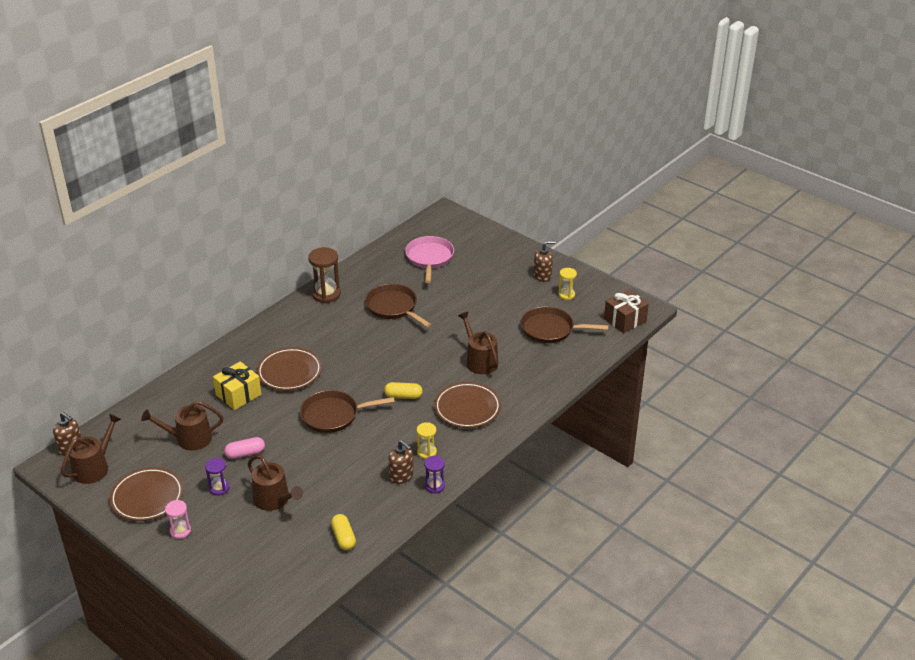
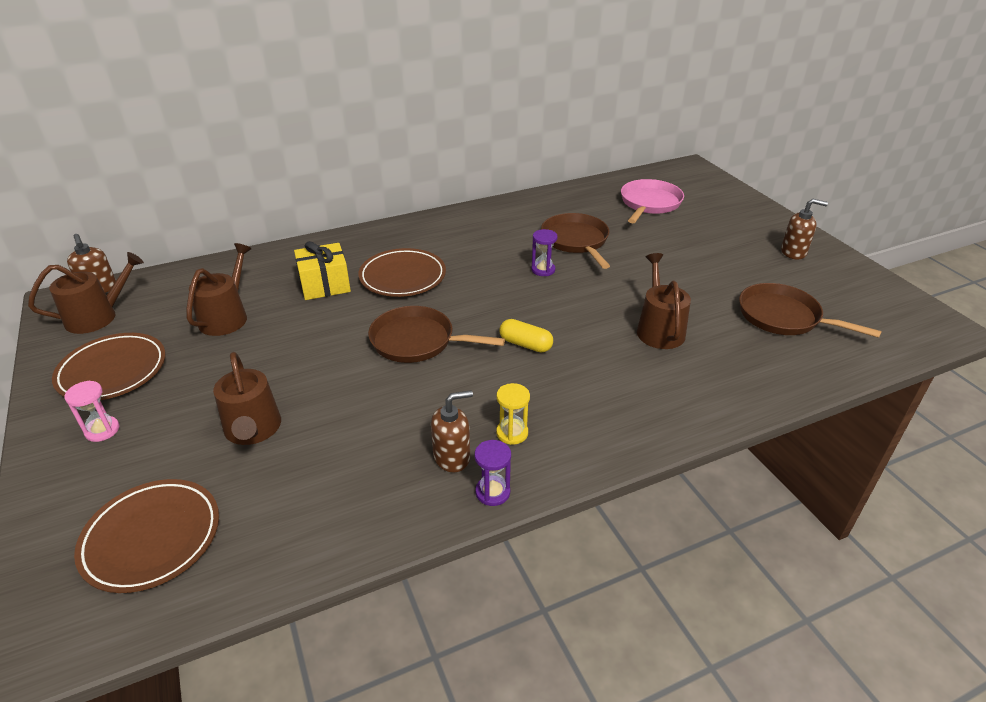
camera: 25 degrees right, 0 degrees up
(189, 439) = (226, 317): brown watering can -> brown watering can turned 90 degrees clockwise
(219, 488) = (202, 388): purple hourglass -> purple hourglass (543, 270)
(245, 453) = (272, 355): pink capsule -> none
(326, 294) = (504, 210): brown hourglass -> none
(343, 537) = (297, 528): yellow capsule -> none
(401, 476) = (452, 457): brown soap dispenser -> brown soap dispenser turned 90 degrees counterclockwise
(467, 408) = (609, 387): brown plate -> brown plate (152, 538)
(566, 295) = (822, 281): yellow hourglass -> none
(625, 320) = (909, 334): brown gift -> none

